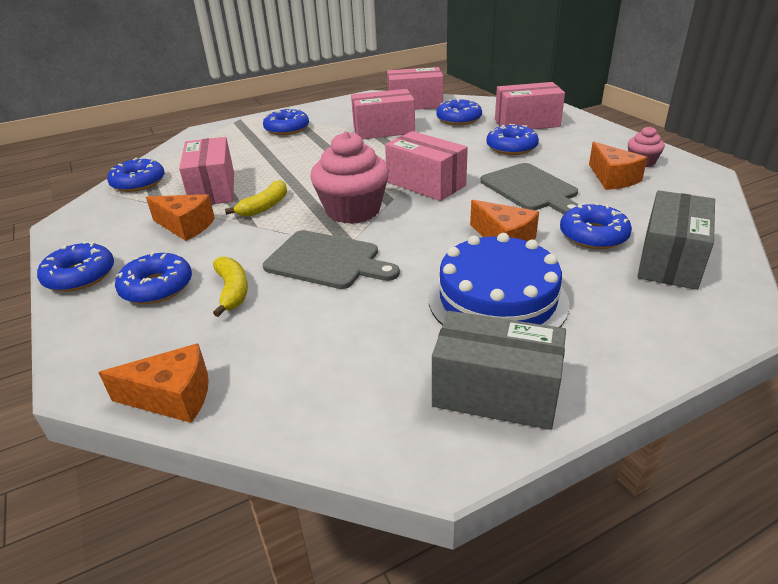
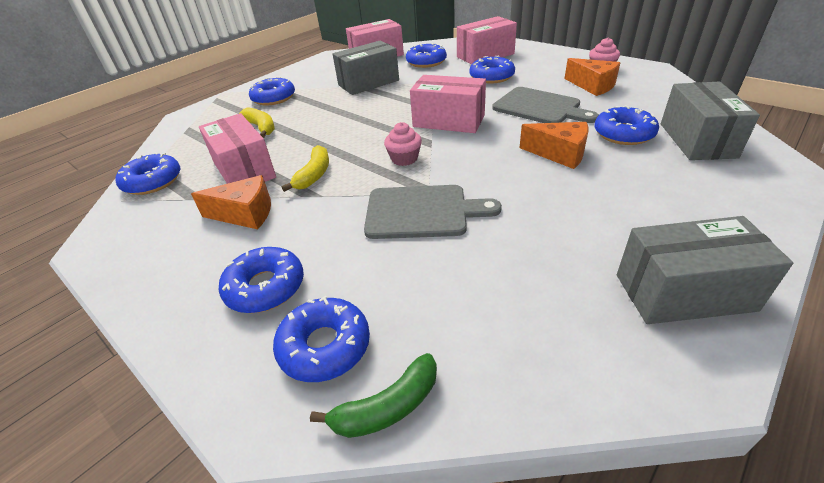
camera: 20 degrees left, 5 degrees up
(80, 276) = (160, 300): blue donut -> blue donut (324, 346)
(173, 397) = (387, 407): orange cheese -> green banana
(232, 291) = (353, 268): yellow banana -> yellow banana (261, 127)
(353, 210) = (404, 159): pink cupcake -> pink cupcake, size x0.50
(383, 130) = (368, 83): pink box -> grey box
(497, 299) = (603, 207): blue cake -> none

